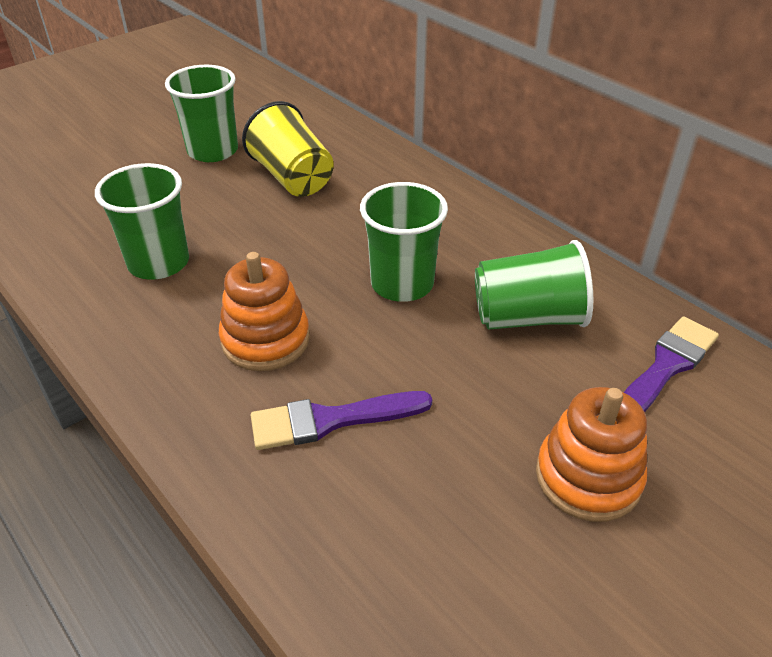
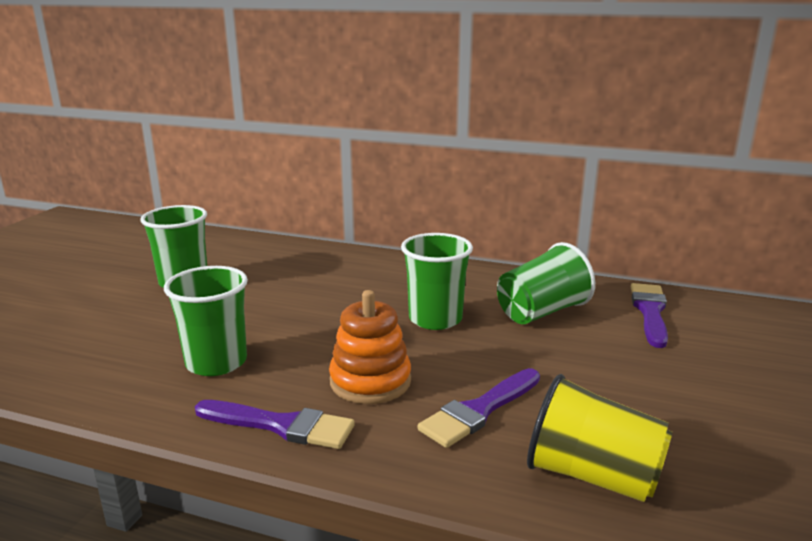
camera: 30 degrees left, 20 degrees down
(148, 358) = (281, 425): none -> purple brush
(292, 178) = (275, 282): yellow cup -> yellow cup (592, 476)
(588, 477) = (677, 379): orange stacking toy -> none

